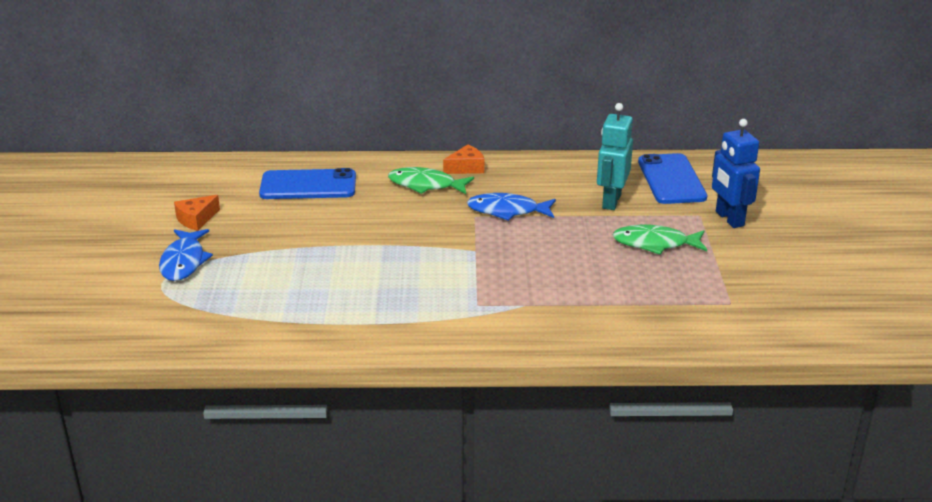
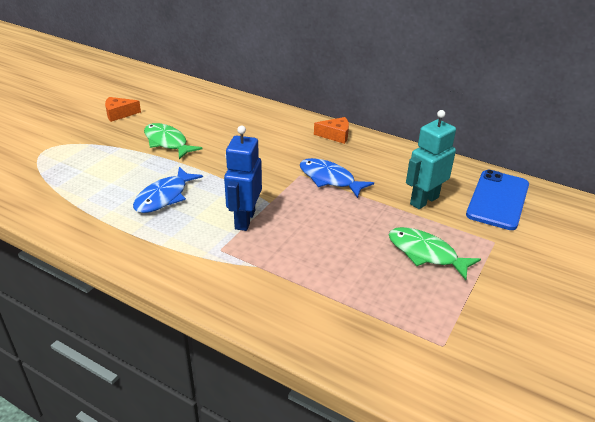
camera: 30 degrees right, 5 degrees up
(184, 262) = (76, 139): blue fish -> blue fish (164, 197)
(308, 185) = (213, 113): blue phone -> none
(426, 185) = (291, 139): green fish -> green fish (167, 142)
(729, 219) = (521, 256): blue robot -> blue robot (244, 220)

